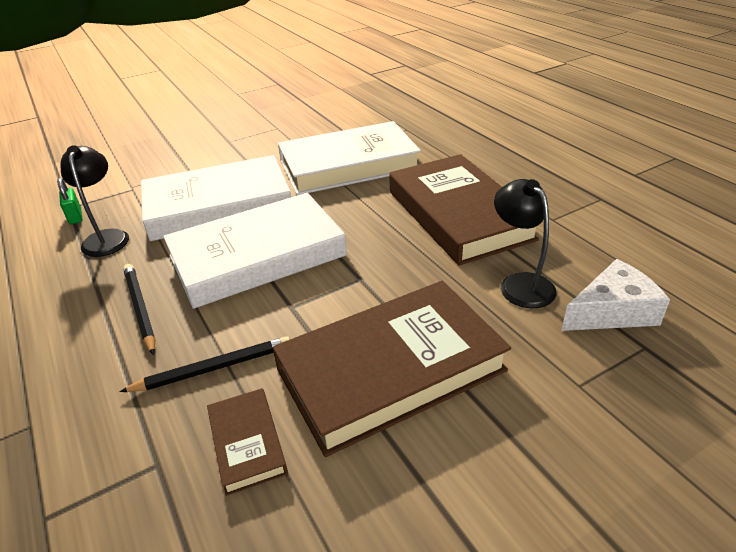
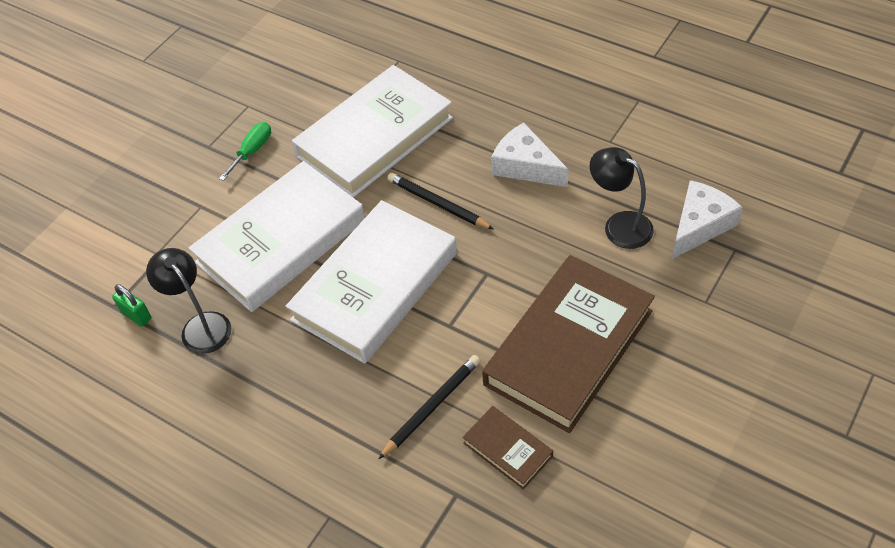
camera: 25 degrees left, 15 degrees up
(140, 309) = (316, 384): black pencil -> black pencil (437, 204)
(254, 151) = (252, 151): none -> green screwdriver
(458, 215) = (525, 166): brown book -> white cheese

